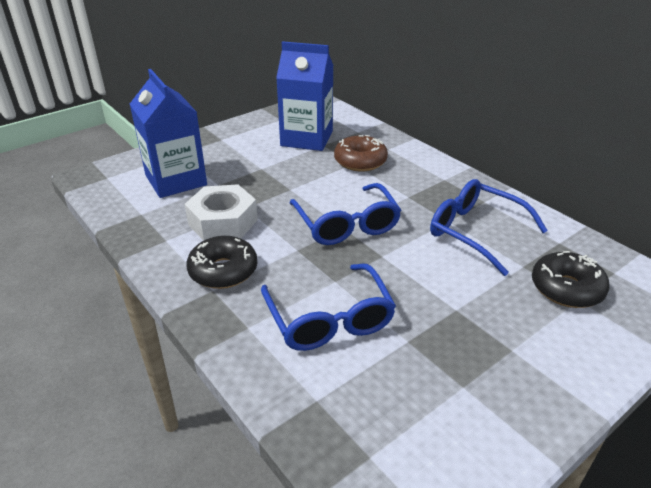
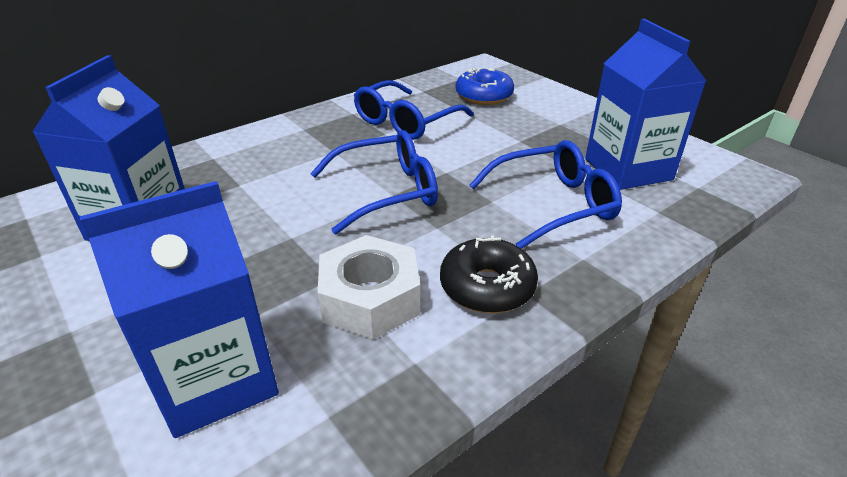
camera: 90 degrees left, 0 degrees up
(360, 161) = (238, 179): brown donut -> none
(404, 393) = (628, 169): none -> blue carton
(566, 288) = (484, 96): black donut -> blue donut

